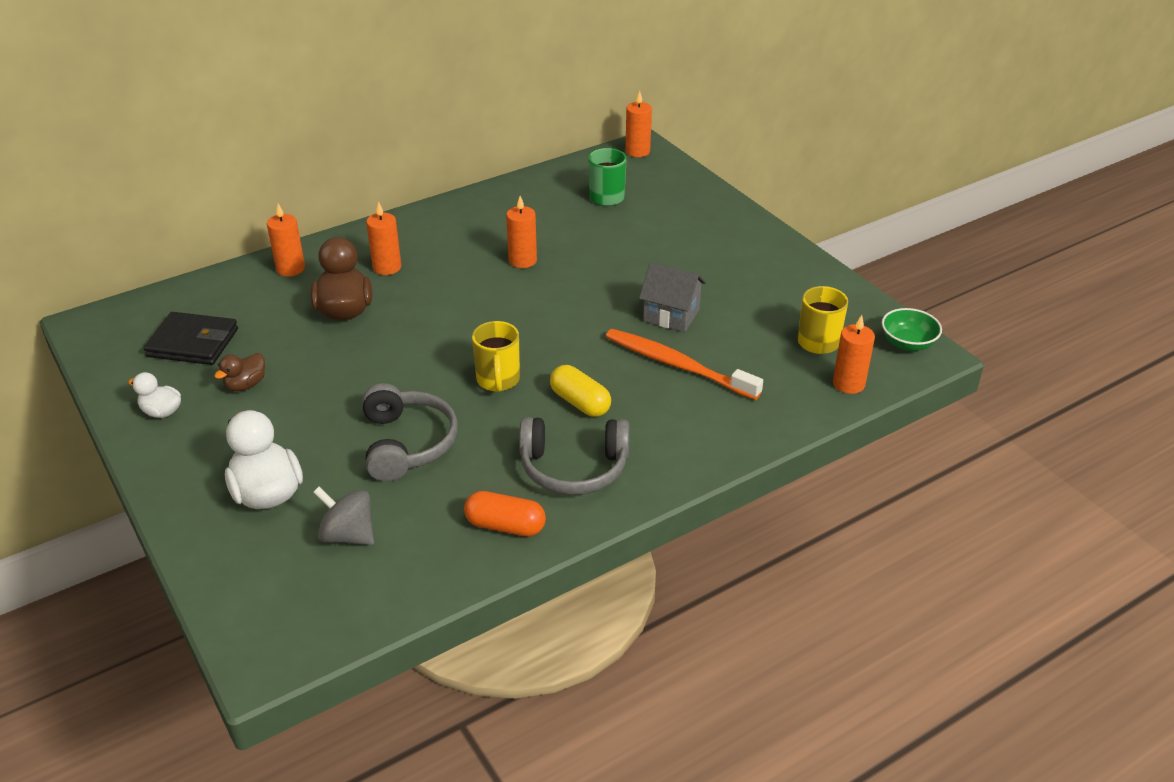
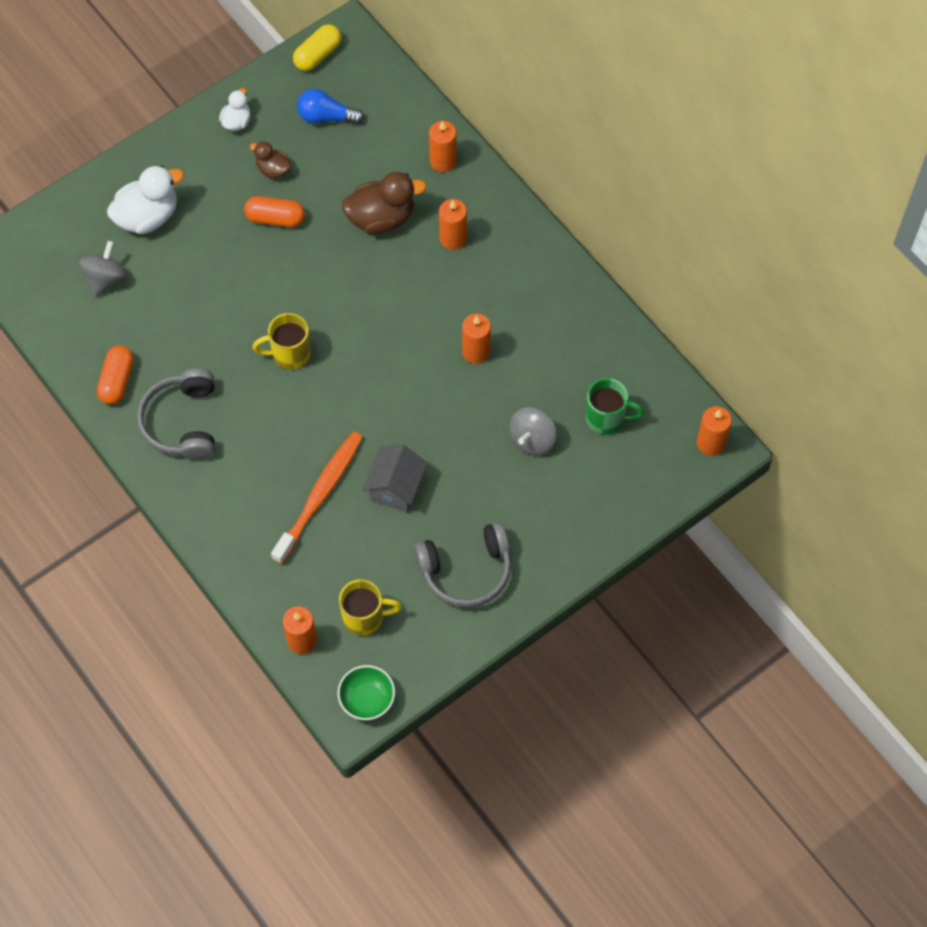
camera: 85 degrees right, 25 degrees up
(193, 343) = (326, 117): black wallet -> blue light bulb
(314, 385) = (275, 218): none -> orange capsule
(406, 444) = (206, 299): grey headphones -> grey headphones (466, 570)
(580, 402) = (263, 420): yellow capsule -> yellow capsule (317, 55)
(624, 235) = (532, 439): none -> grey spinning top

